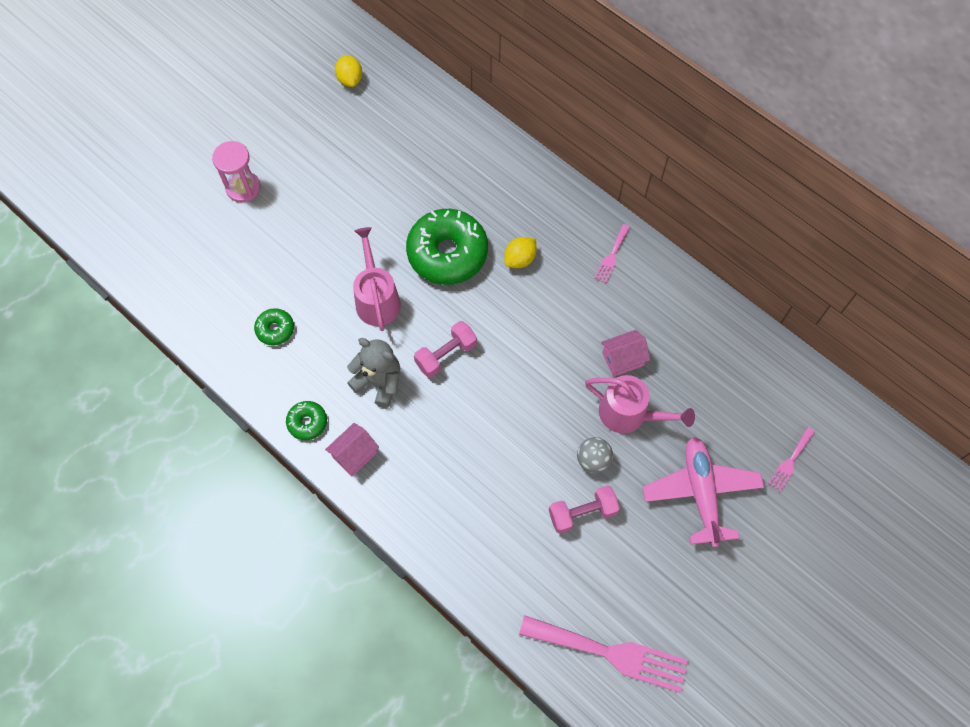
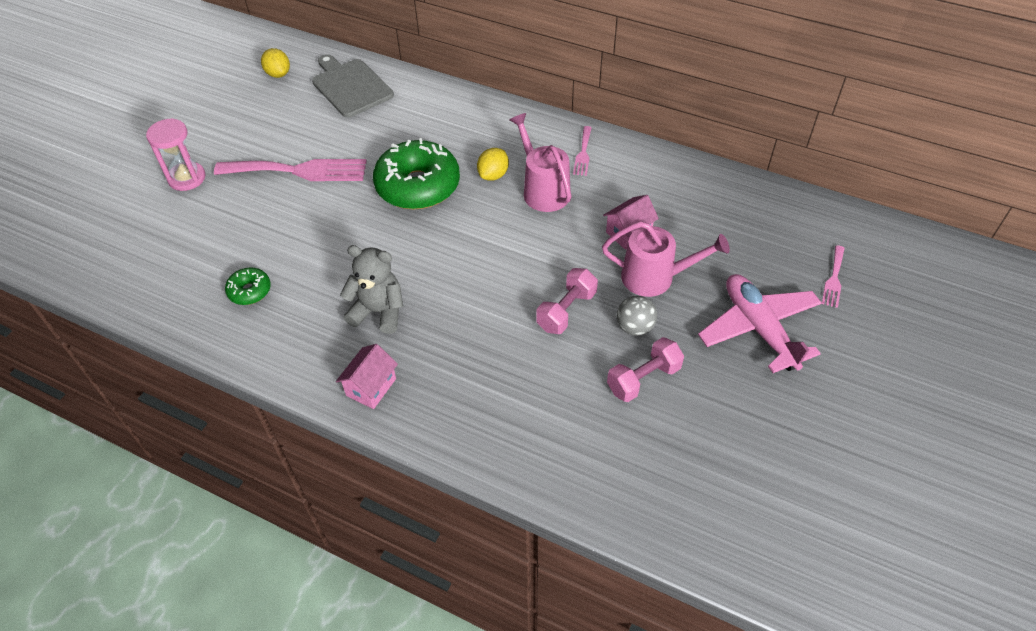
camera: 15 degrees left, 15 degrees down
(307, 422) = (308, 369): green donut -> none
(376, 298) = (355, 239): pink watering can -> pink watering can (543, 190)
(414, 113) = (350, 86): none -> grey cutting board
(446, 355) = (444, 271): pink dumbbell -> pink dumbbell (566, 311)
(609, 653) = (731, 512): pink fork -> pink fork (297, 171)

